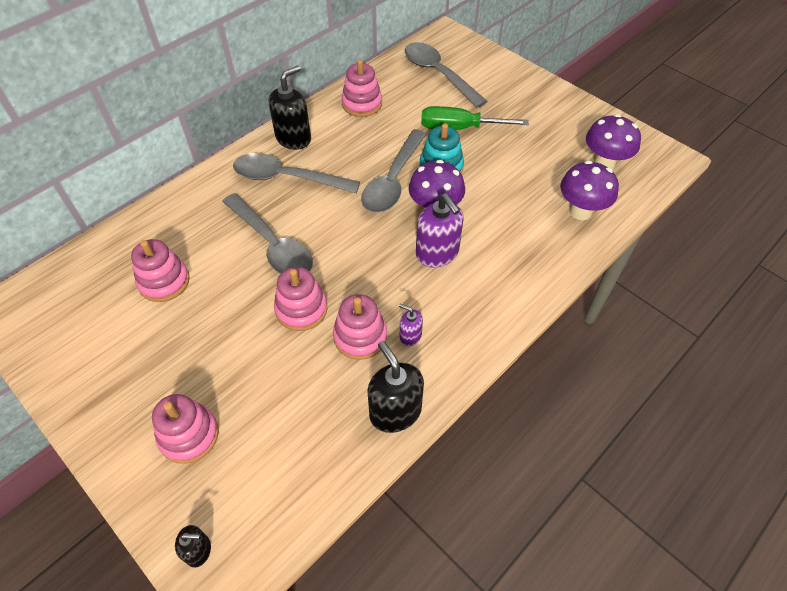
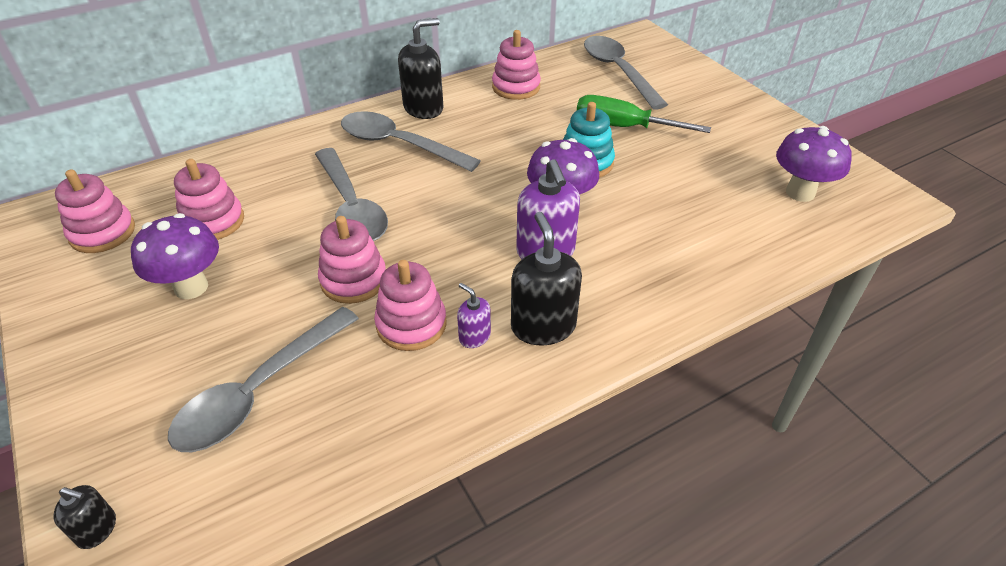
camera: 15 degrees right, 10 degrees down
(189, 435) = (156, 390): pink stacking toy -> pink stacking toy (102, 233)
(393, 180) = (521, 166): grey spoon -> grey spoon (259, 391)
(395, 412) = (418, 421): black soap dispenser -> black soap dispenser (543, 326)
(580, 211) = (752, 239): purple mushroom -> purple mushroom (191, 287)

